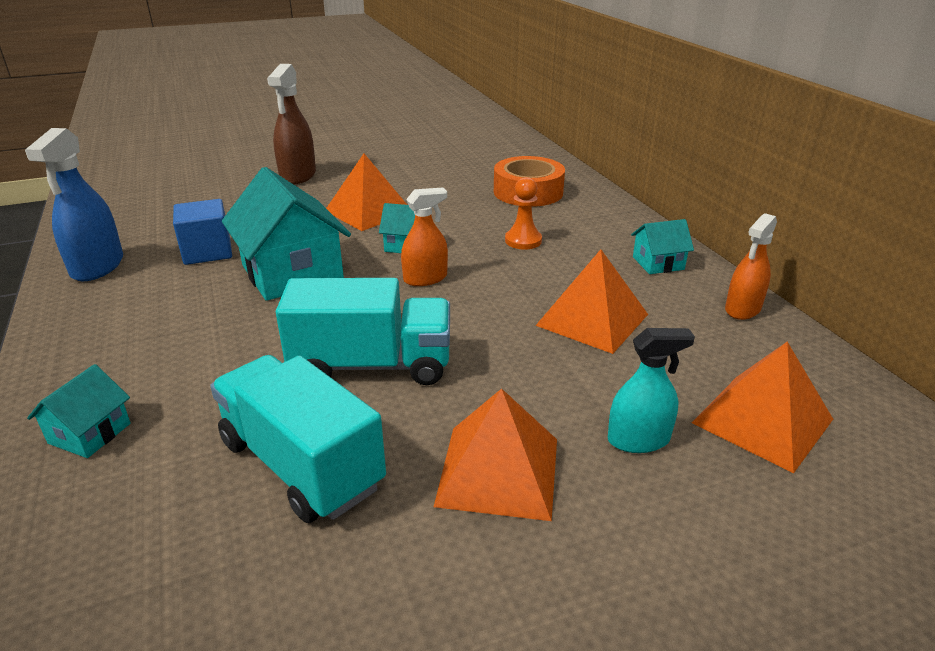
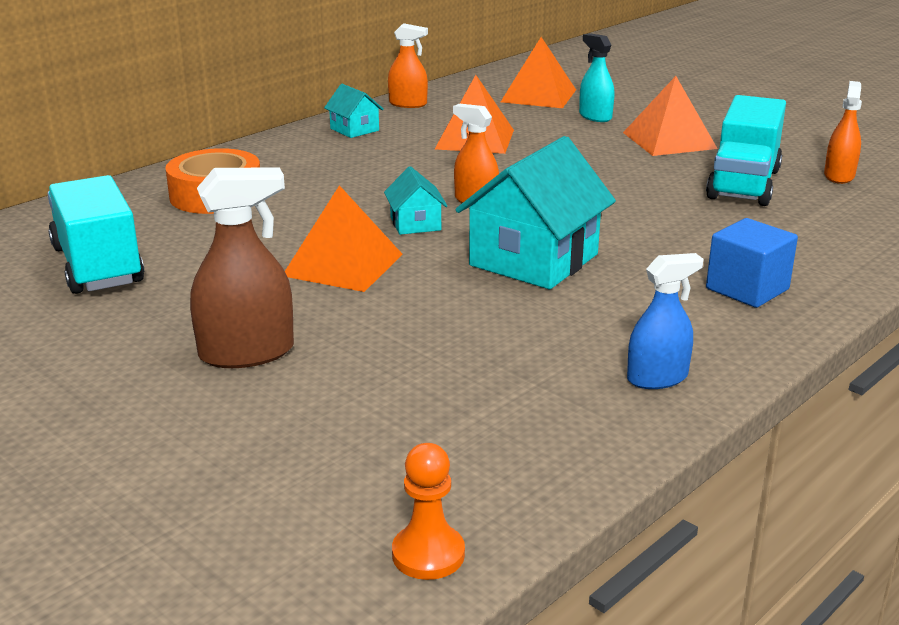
camera: 115 degrees left, 5 degrees down
(90, 433) = (831, 253): turquoise house -> none
(97, 266) = (657, 378): blue spray bottle -> blue spray bottle, size x0.66
(207, 252) = (544, 323): blue cube -> blue cube (747, 289)
(226, 591) = (839, 176): none -> orange spray bottle
(371, 365) = (626, 190): turquoise truck -> turquoise truck (98, 265)
(523, 241) = (354, 178): orange pawn -> orange pawn (428, 554)

